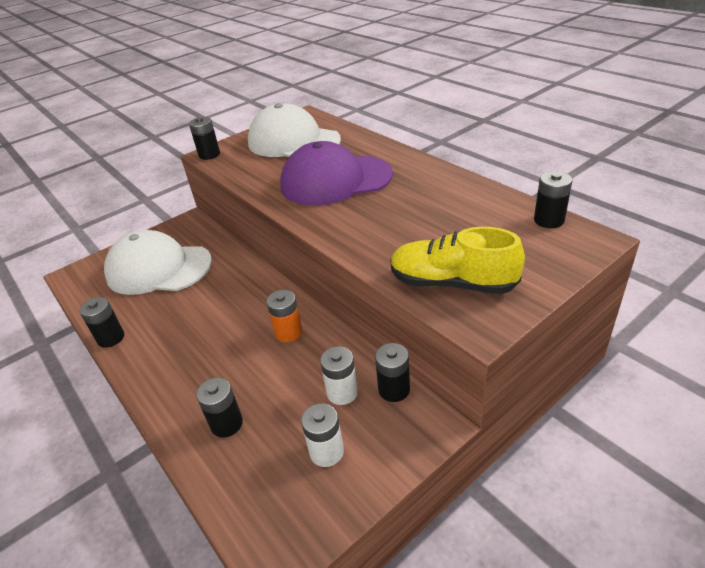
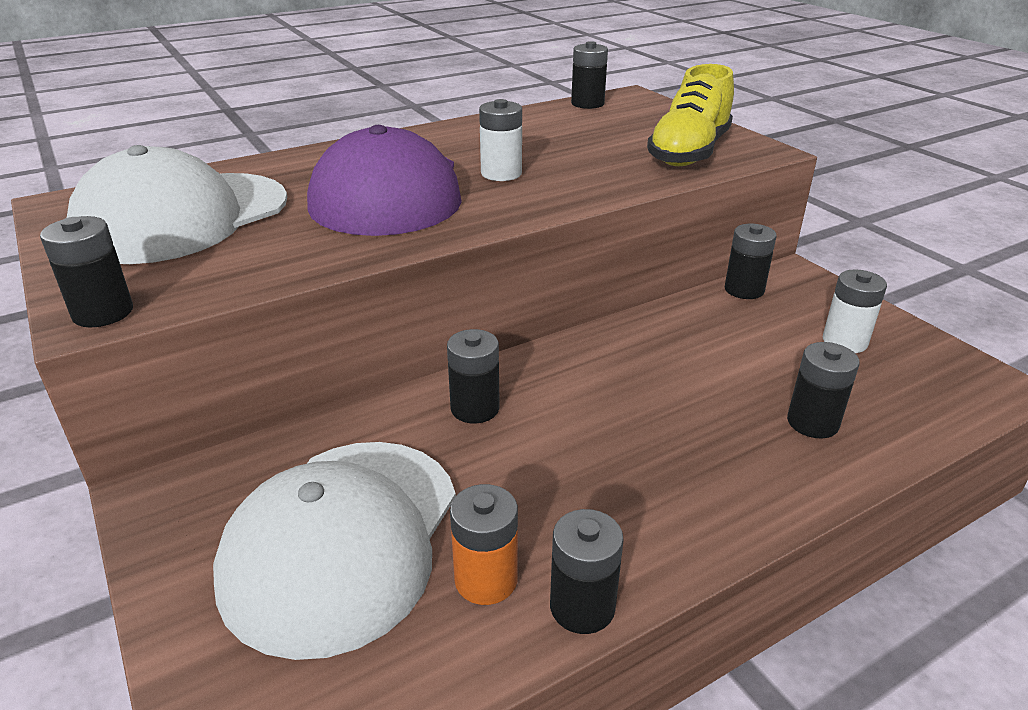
camera: 85 degrees left, 5 degrees down
(240, 284) = (475, 408): none -> black battery
(288, 332) = (624, 360): orange battery -> orange battery (486, 580)
(342, 392) = (749, 324): white battery -> white battery (501, 173)

